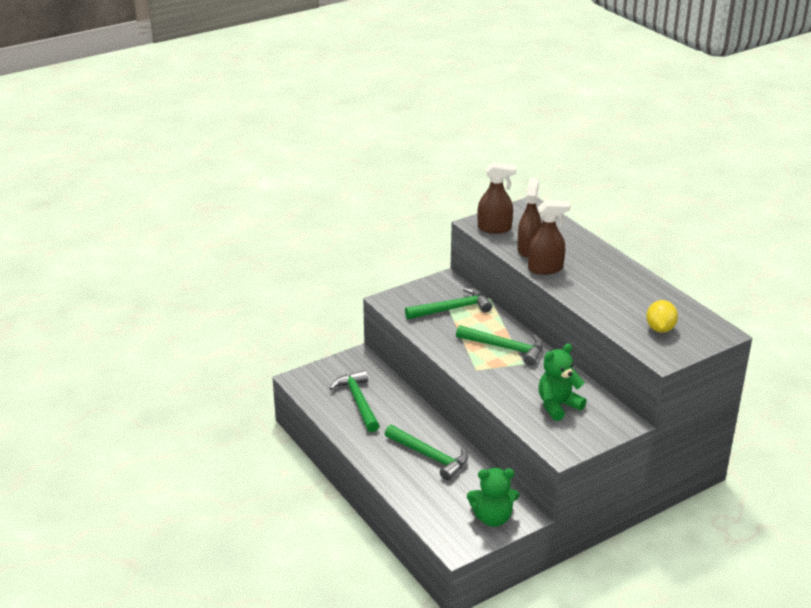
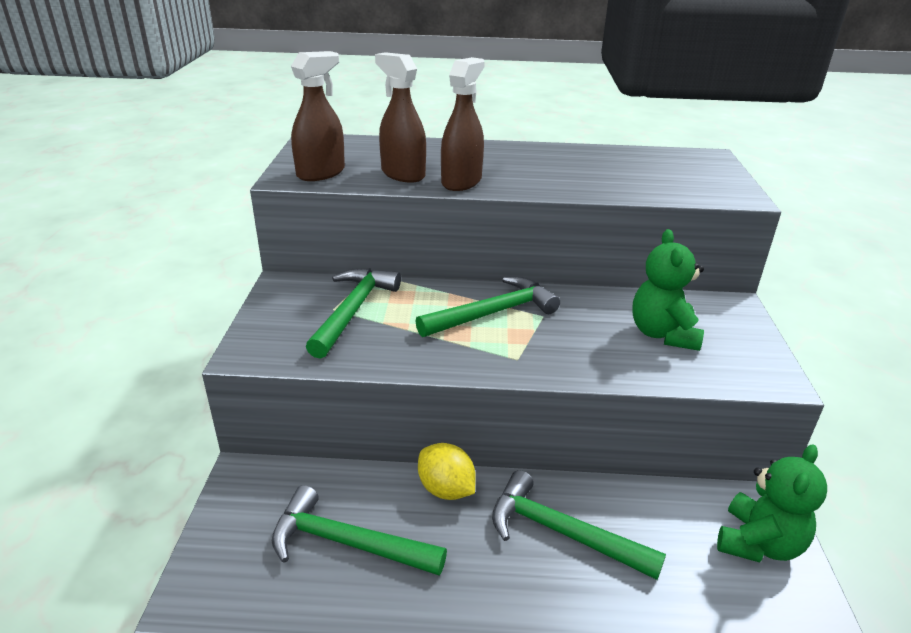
camera: 55 degrees left, 0 degrees up
(430, 456) = (562, 533): green hammer -> green hammer turned 135 degrees counterclockwise
(660, 329) = (673, 176): yellow lemon -> yellow lemon (446, 489)

